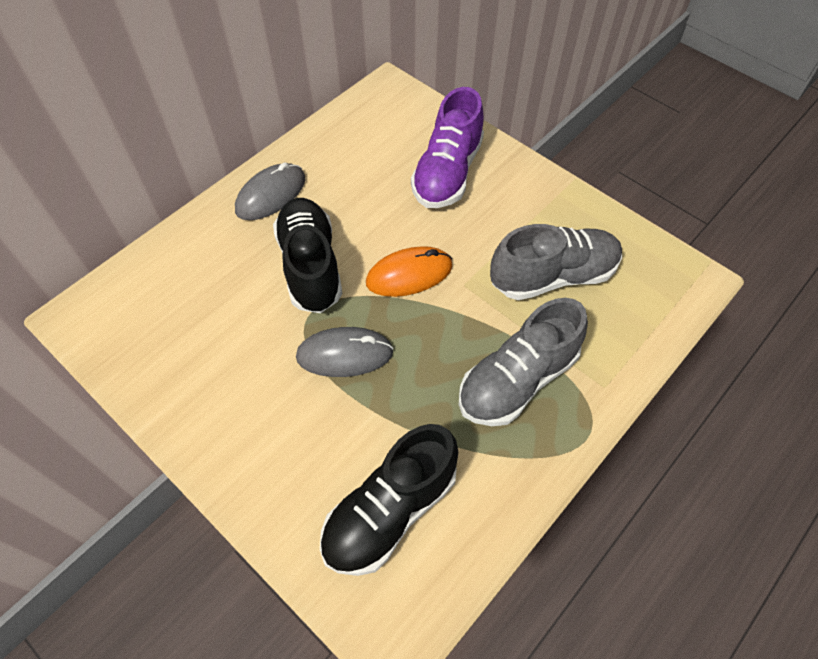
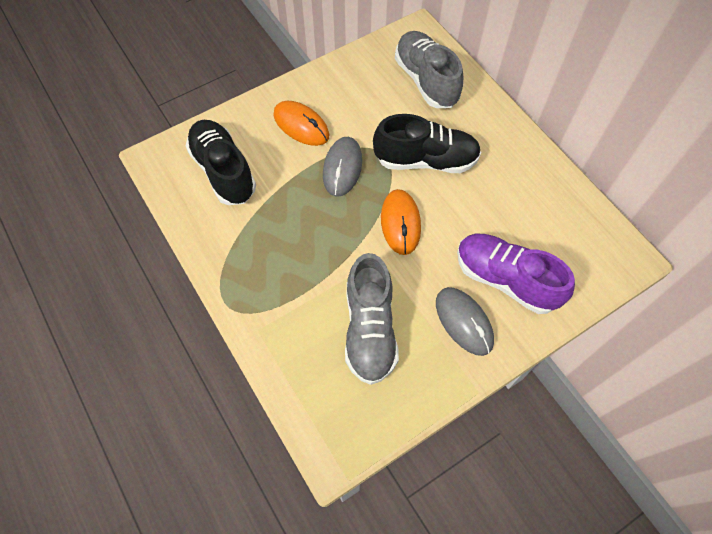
camera: 105 degrees right, 5 degrees up
(271, 195) = (504, 145): grey mouse -> grey mouse (464, 322)
(282, 426) = (301, 125): none -> orange mouse
(517, 380) = (285, 271): grey shoe -> grey shoe (426, 80)

